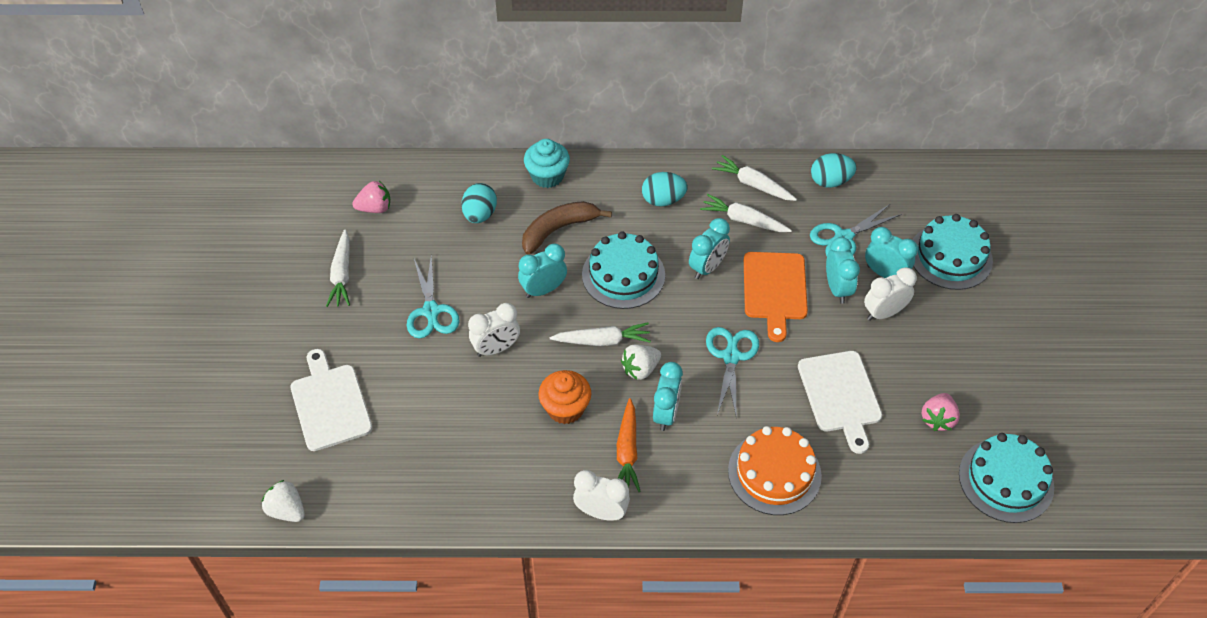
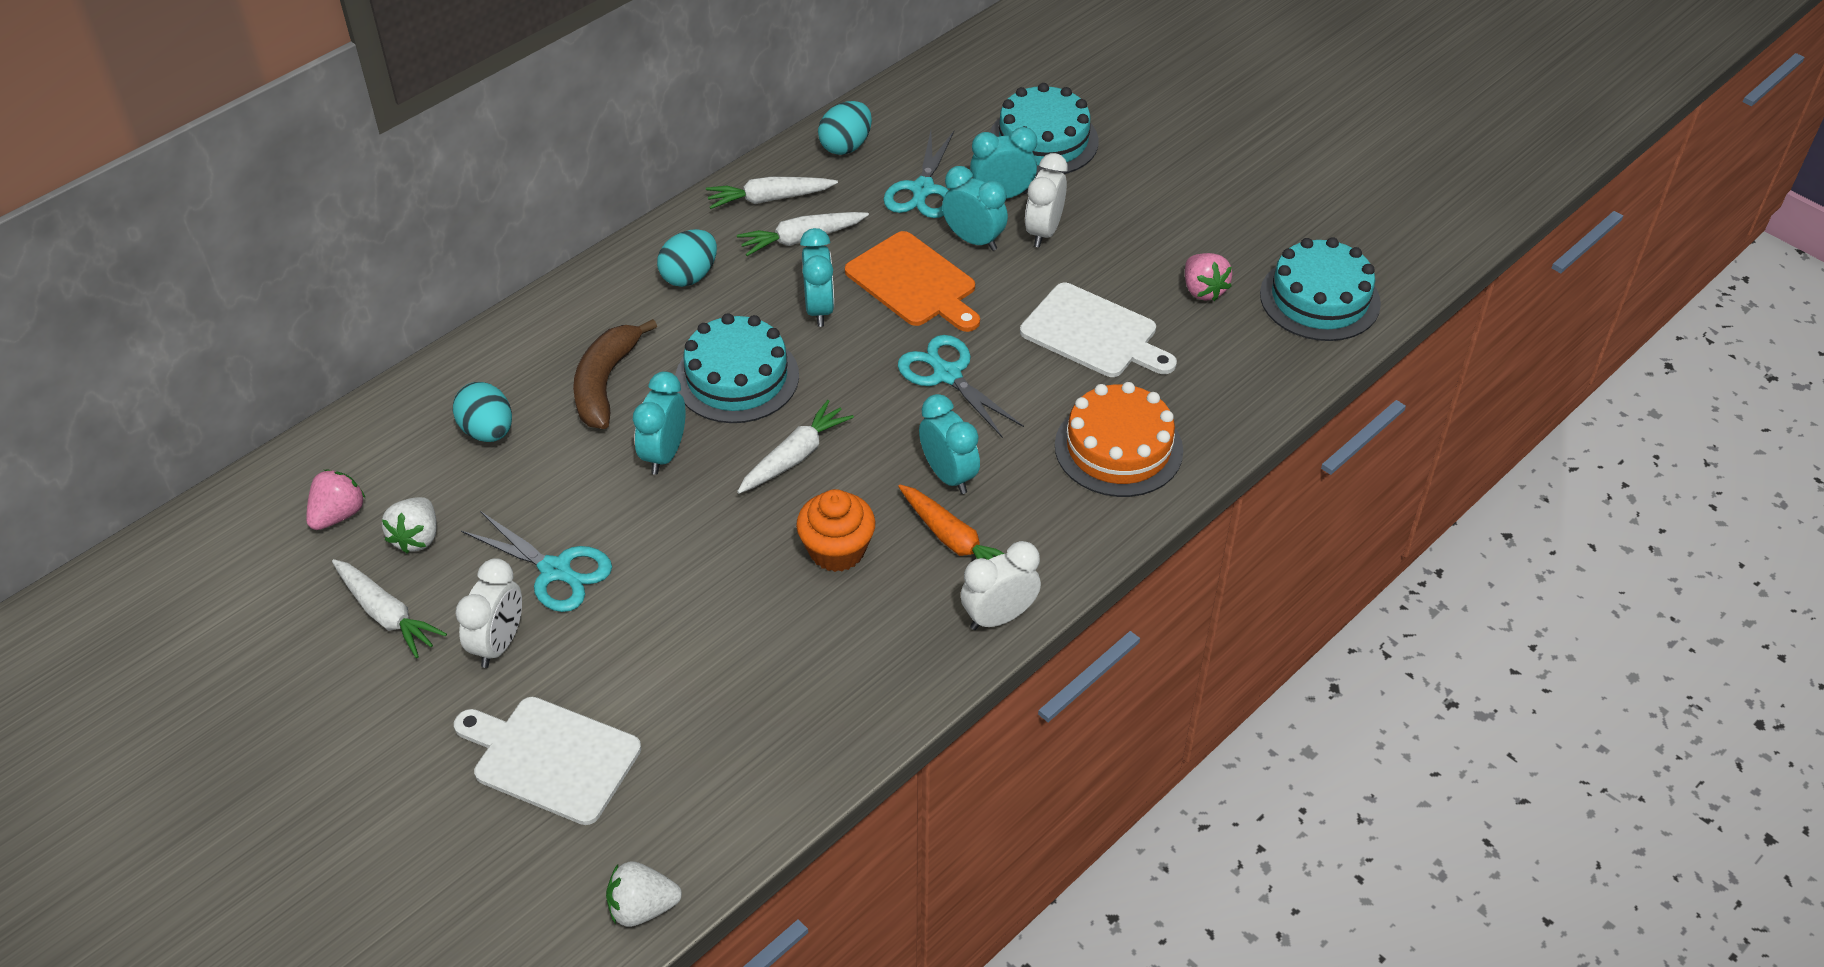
camera: 45 degrees left, 5 degrees down
(496, 348) = (684, 551): white clock -> white clock (499, 644)
(547, 176) = (522, 338): turquoise cupcake -> none
(640, 369) = (870, 454): white strawberry -> white strawberry (417, 537)

